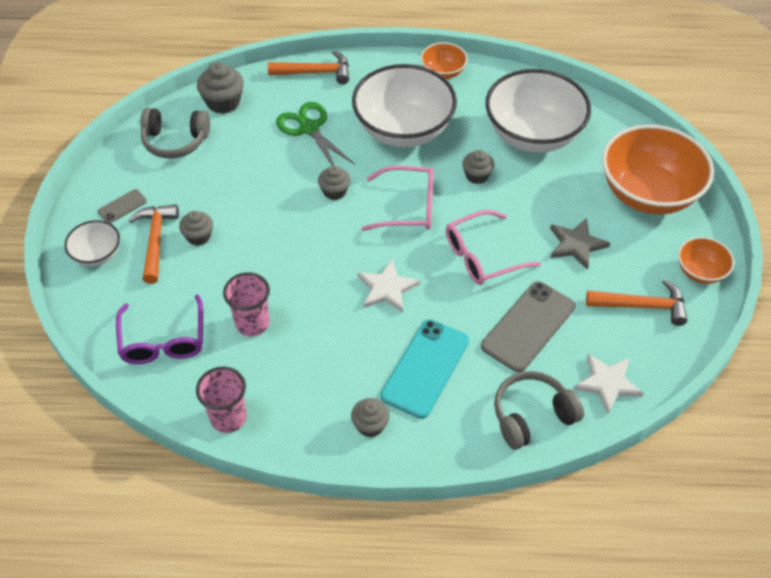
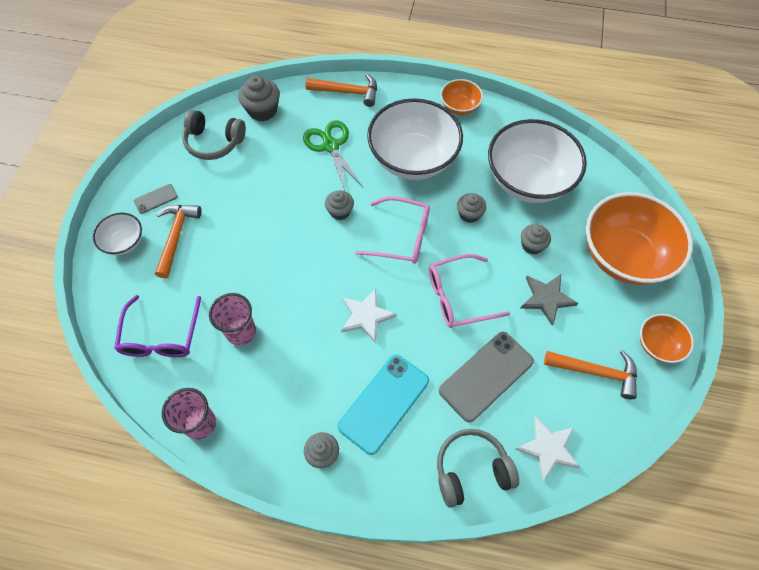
camera: 10 degrees right, 10 degrees up
(198, 236) = (213, 238): grey cupcake -> grey cupcake (532, 245)

